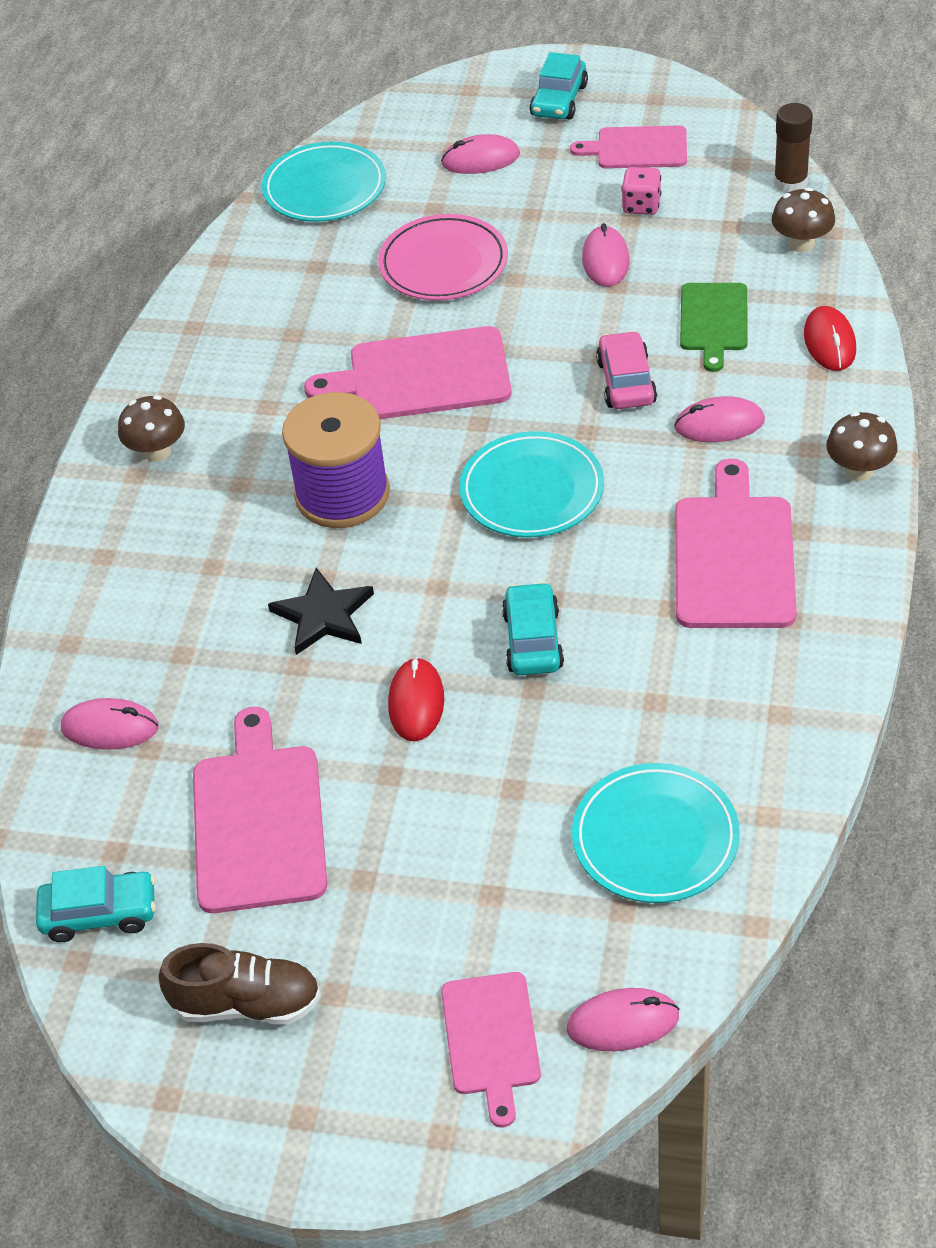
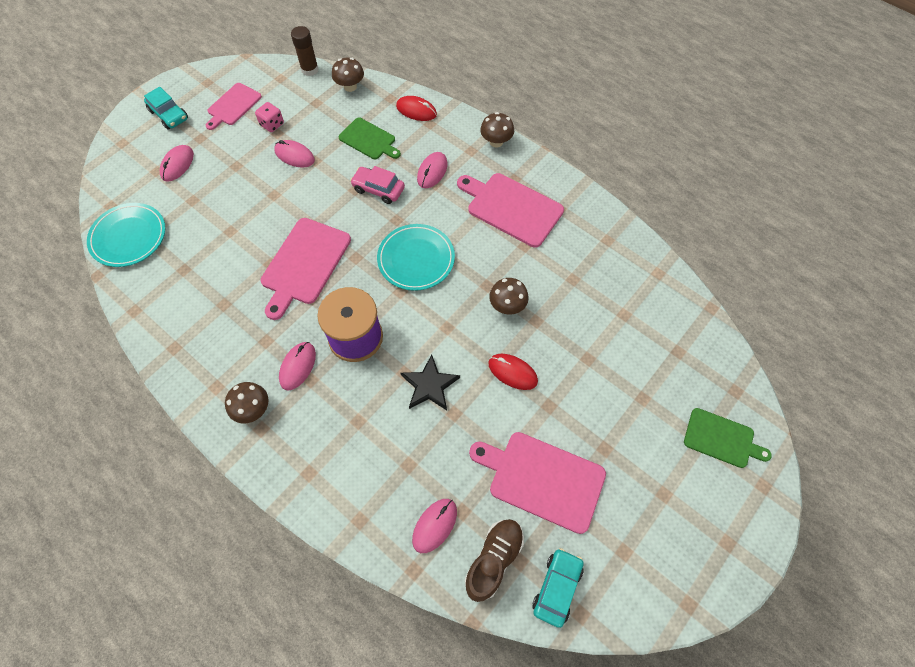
camera: 65 degrees left, 15 degrees up
(247, 1003) = (650, 538): brown shoe -> brown shoe (493, 559)
(443, 263) = (235, 216): pink plate -> none
(491, 1039) = (722, 439): pink cutting board -> green cutting board
(533, 640) = (507, 306): turquoise car -> brown mushroom
(623, 1023) = (737, 382): pink mouse -> pink mouse (297, 366)
(655, 838) = (647, 319): turquoise plate -> none

